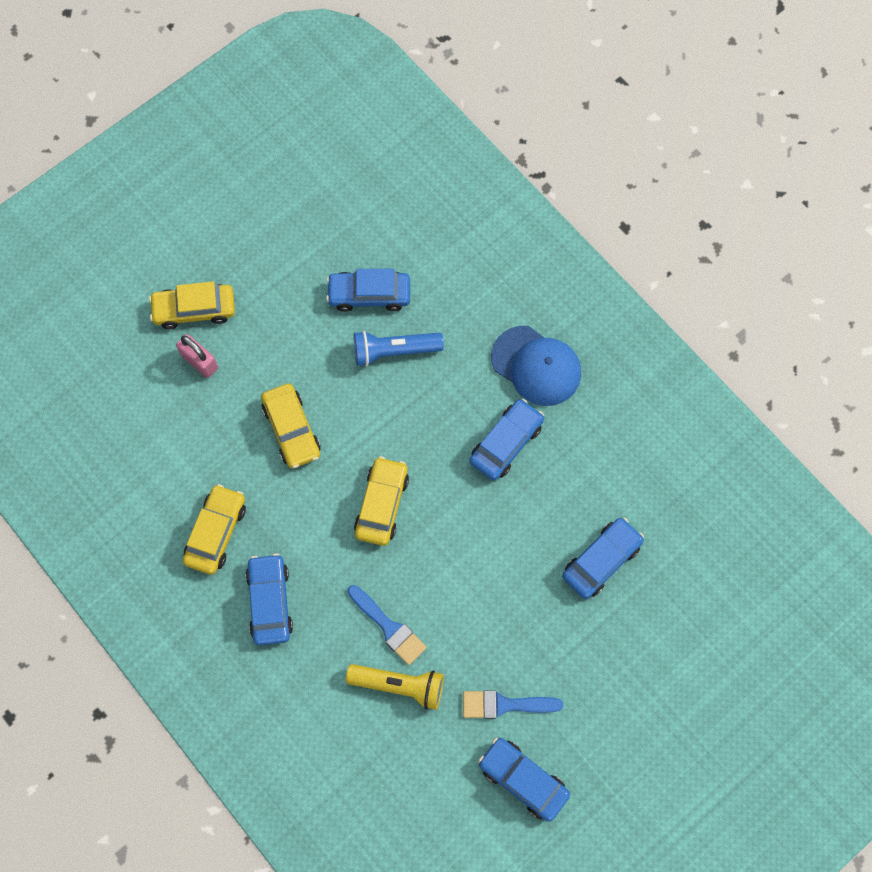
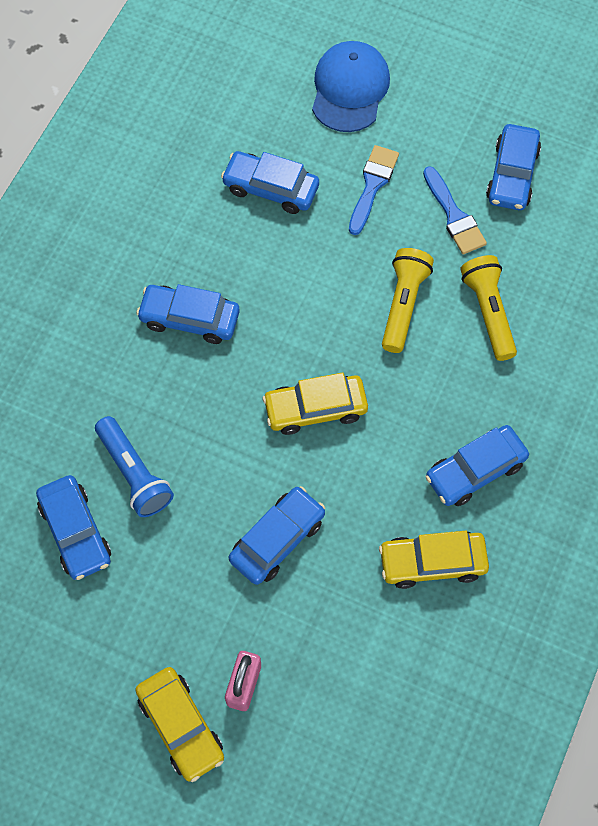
camera: 115 degrees left, 5 degrees down
(291, 429) = (277, 540): yellow car -> blue car
(388, 627) = (438, 346): blue brush -> blue brush (372, 185)
(439, 618) = (403, 305): none -> yellow flashlight
(536, 366) = (88, 325): blue cap -> blue cap (349, 89)

